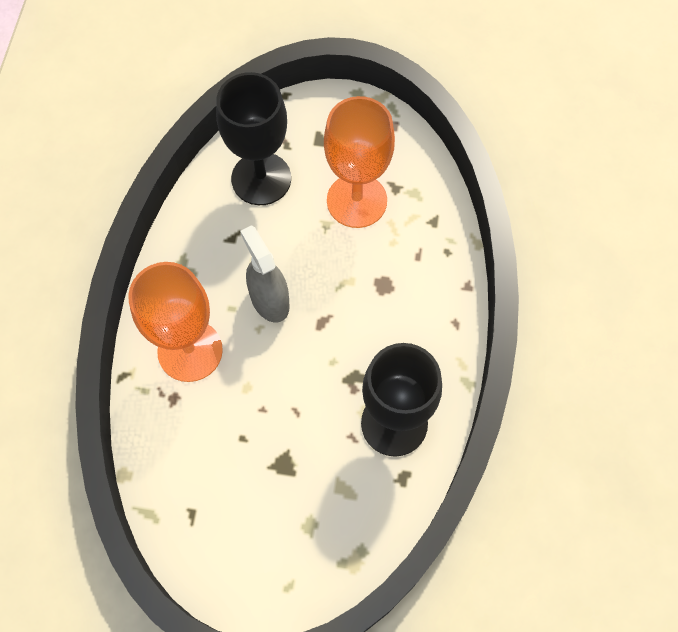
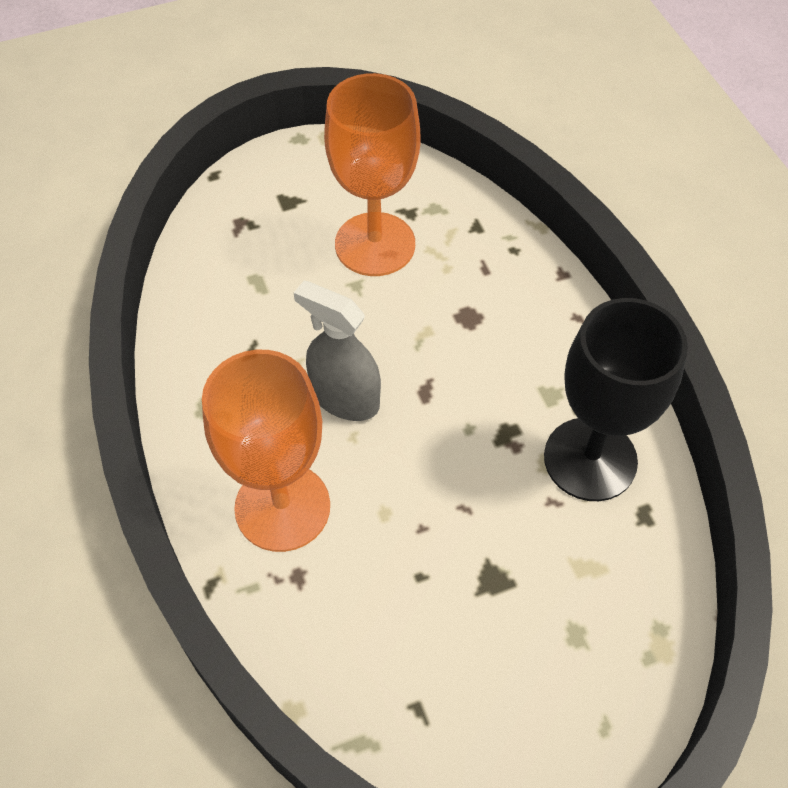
camera: 30 degrees left, 10 degrees down
(261, 179) = (244, 272): black goblet -> none

